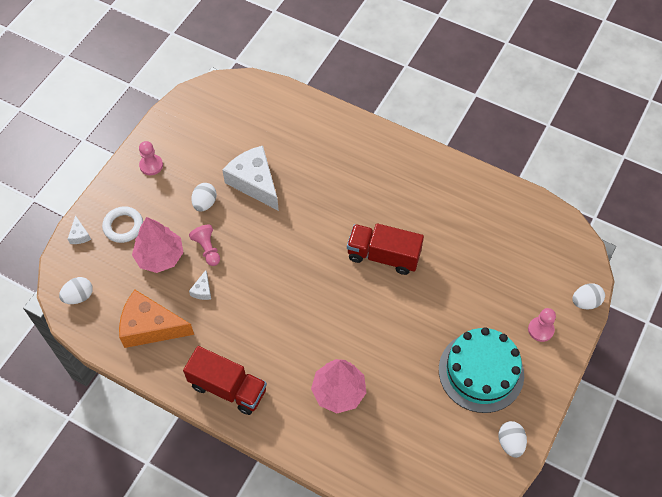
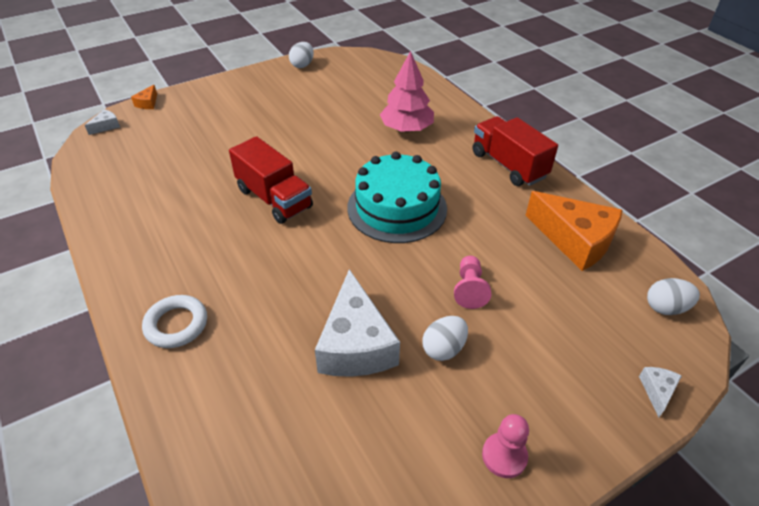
camera: 150 degrees left, 15 degrees down
(123, 226) = (581, 372): white ring -> white ring (176, 324)
(160, 256) = (538, 308): pink tree -> none
(202, 290) = (497, 249): white cheese -> white cheese (106, 126)
(481, 372) = (279, 99): turquoise cake -> turquoise cake (397, 208)
(540, 329) = (204, 102): pink pawn -> none
(585, 302) = (148, 103): white egg -> orange cheese

